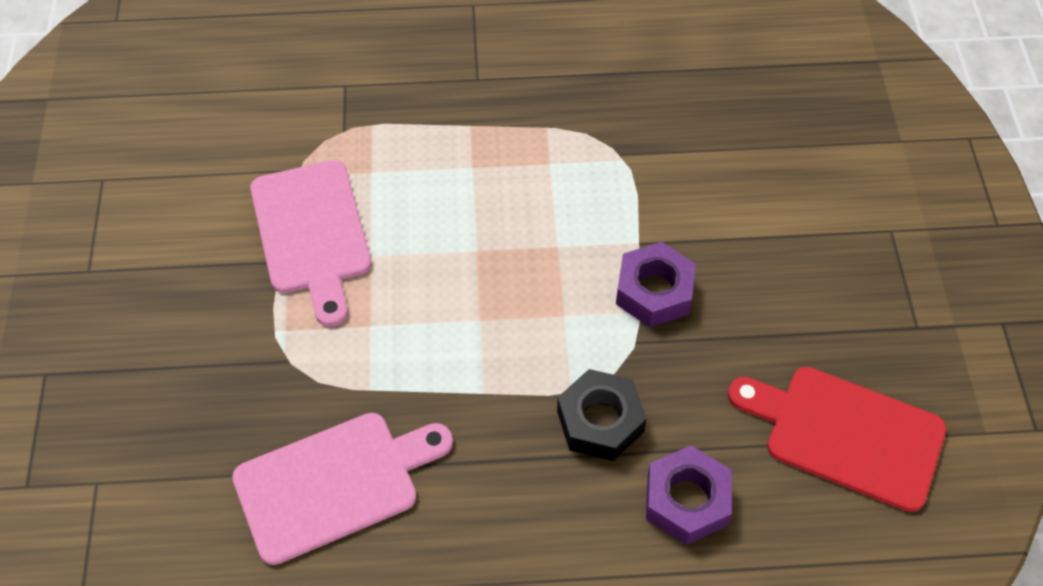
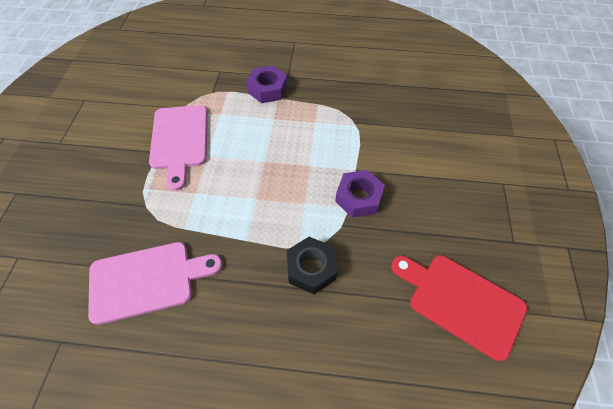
camera: 10 degrees right, 0 degrees up
(686, 500) = (353, 327): purple nut -> purple nut (267, 89)

